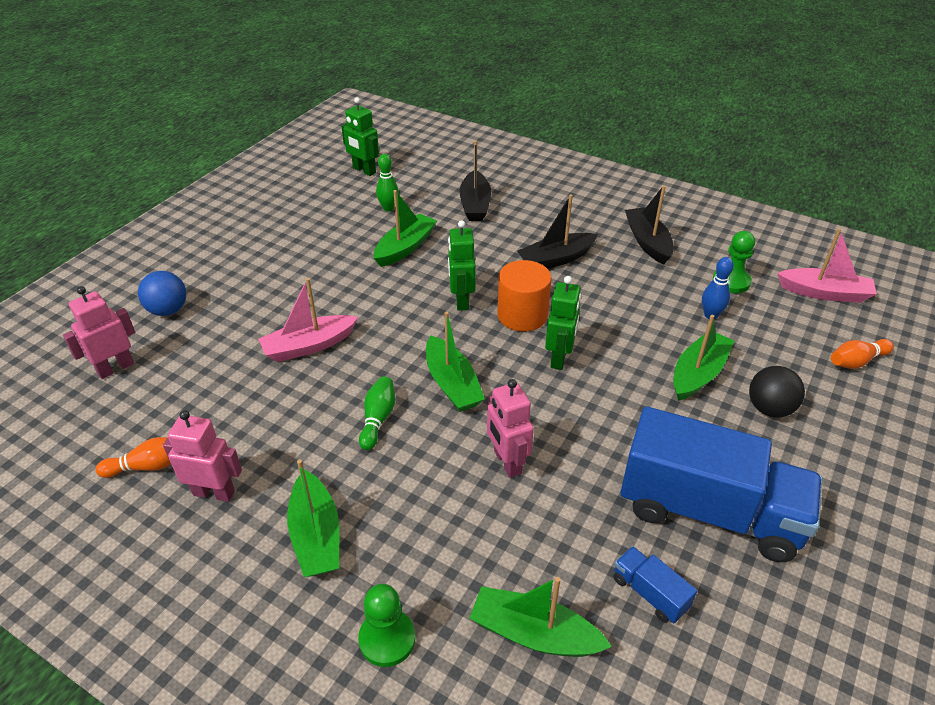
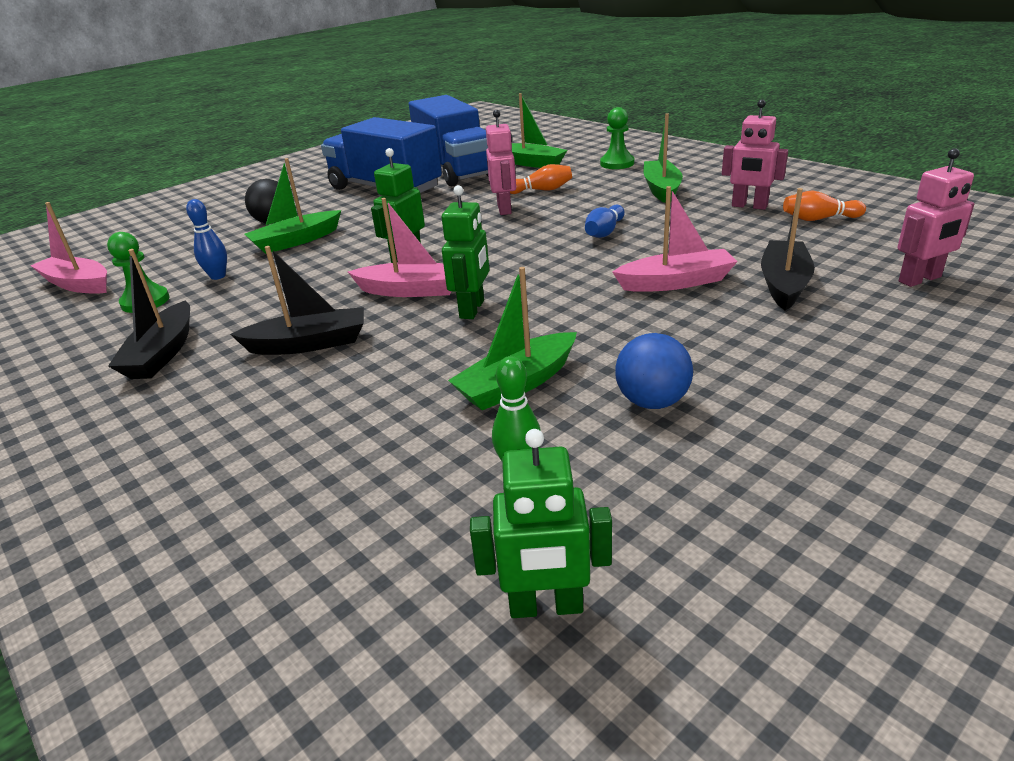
camera: 160 degrees left, 10 degrees down
(168, 310) = (896, 331): blue ball -> blue ball (652, 402)
(364, 170) = (546, 606): green robot -> green robot turned 120 degrees clockwise
(378, 419) = (604, 232): green bowling pin -> blue bowling pin
(452, 384) = (524, 247): green boat -> none
(475, 204) = (345, 452): black boat -> black boat (784, 284)
(522, 315) = (411, 290): orange cylinder -> pink boat
(649, 593) = (455, 170): blue truck -> blue truck, size x2.49
(856, 361) = (157, 240): orange bowling pin -> orange bowling pin (542, 190)

